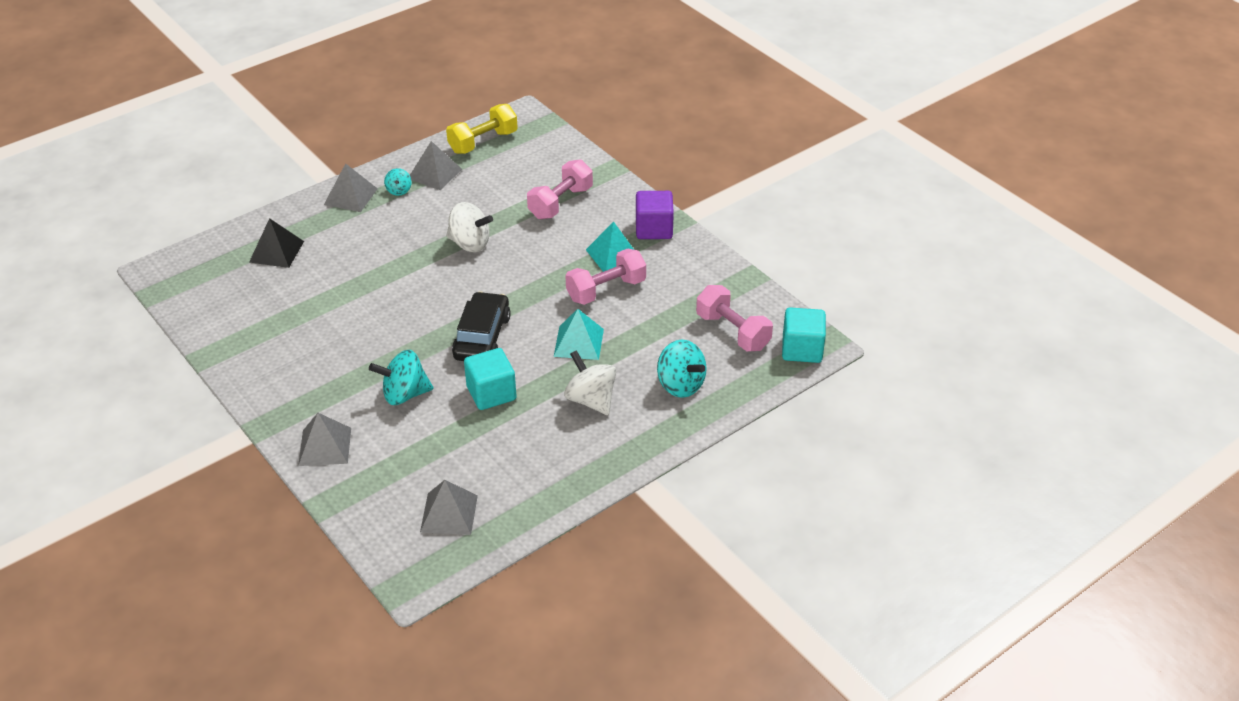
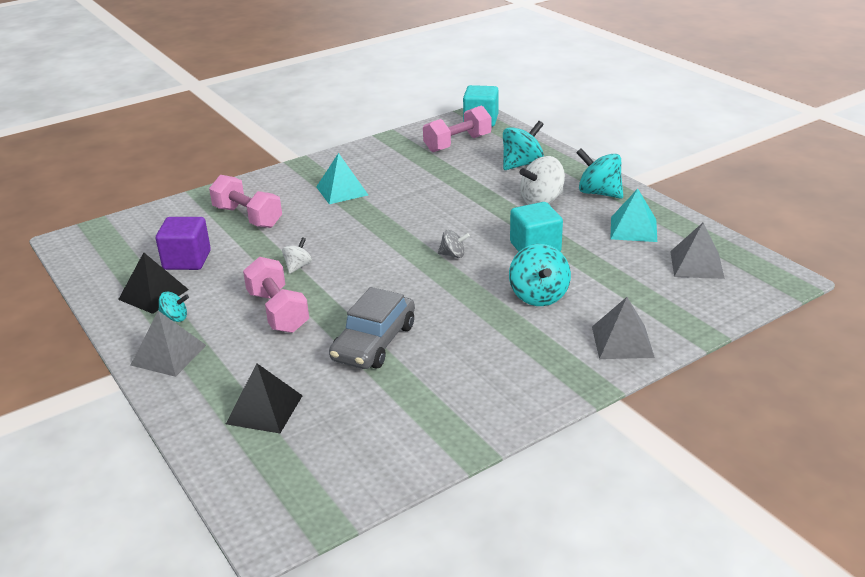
camera: 85 degrees left, 10 degrees down
(349, 298) = (374, 342): none -> grey car
(434, 173) = (153, 294): grey pyramid -> black pyramid
(470, 244) = (298, 266): white spinning top -> white spinning top, size x0.55
(482, 337) = (453, 255): black car -> grey spinning top
(483, 142) = (108, 264): yellow dumbbell -> none
(578, 342) = (465, 206): turquoise pyramid -> turquoise pyramid (633, 229)
(606, 290) = (393, 194): pink dumbbell -> pink dumbbell (278, 312)
(609, 447) = (599, 193): none -> turquoise spinning top
(654, 229) = (309, 172): purple cube -> purple cube (187, 260)

